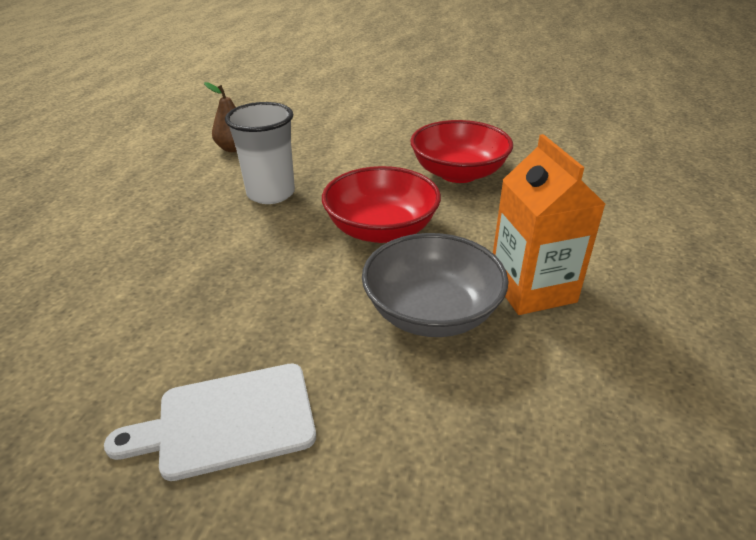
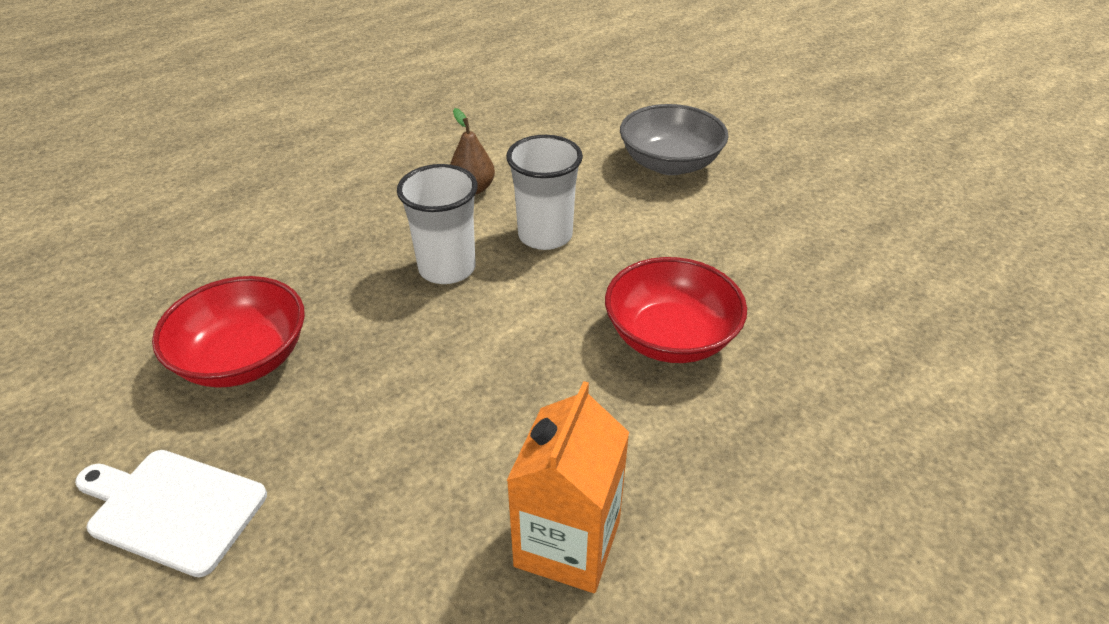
camera: 35 degrees right, 5 degrees up
(318, 155) = (545, 235): none -> white cup
(381, 229) = (501, 373): red bowl -> red bowl (243, 359)
(432, 312) = (437, 506): grey bowl -> grey bowl (669, 163)

